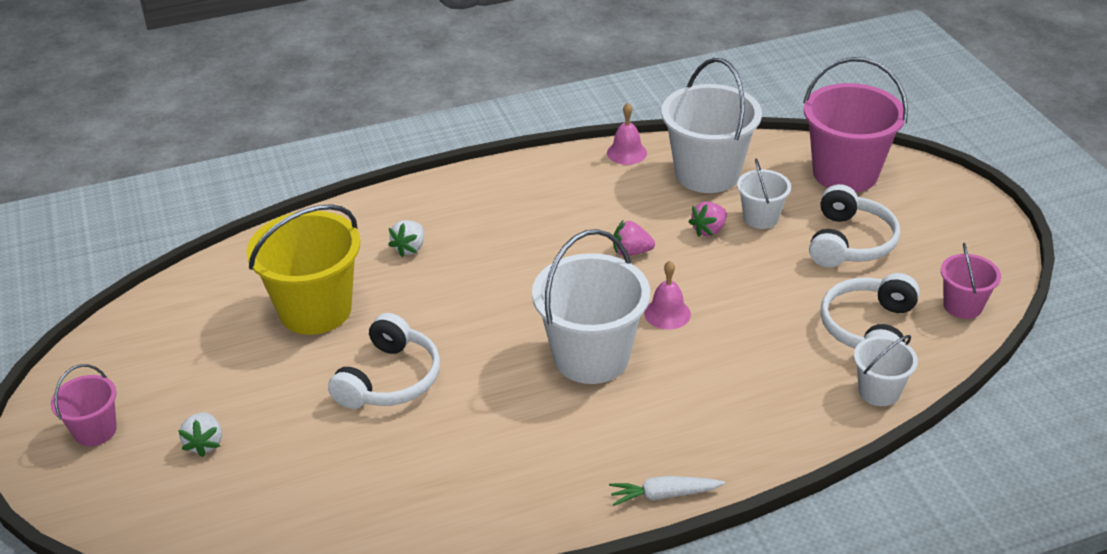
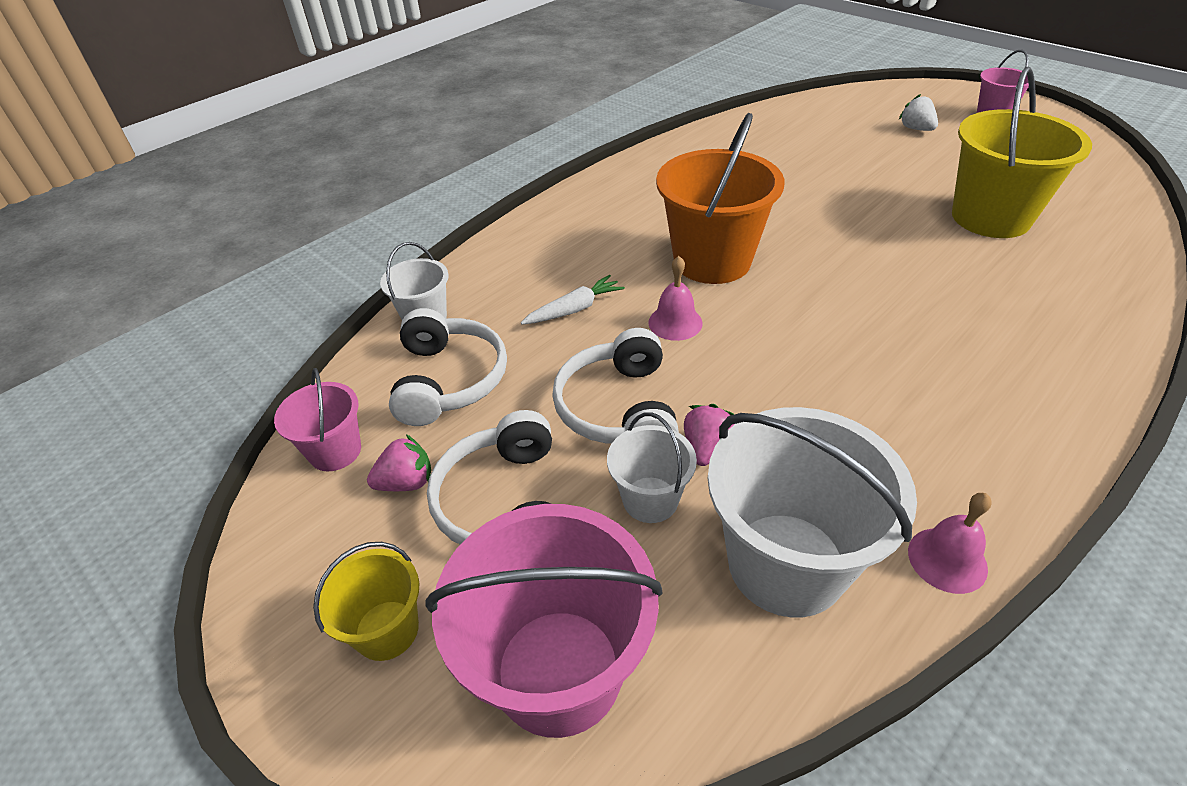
camera: 155 degrees right, 5 degrees up
(390, 379) = (853, 195): white headphones -> white headphones (618, 408)
(410, 248) = (1005, 297): white strawberry -> none
(591, 357) = (712, 260): white bucket -> orange bucket
(631, 252) = (774, 379): pink strawberry -> pink strawberry (406, 482)
(664, 495) = (577, 195): white carrot -> white carrot (574, 309)
(931, 210) = (386, 630): none -> yellow bucket

